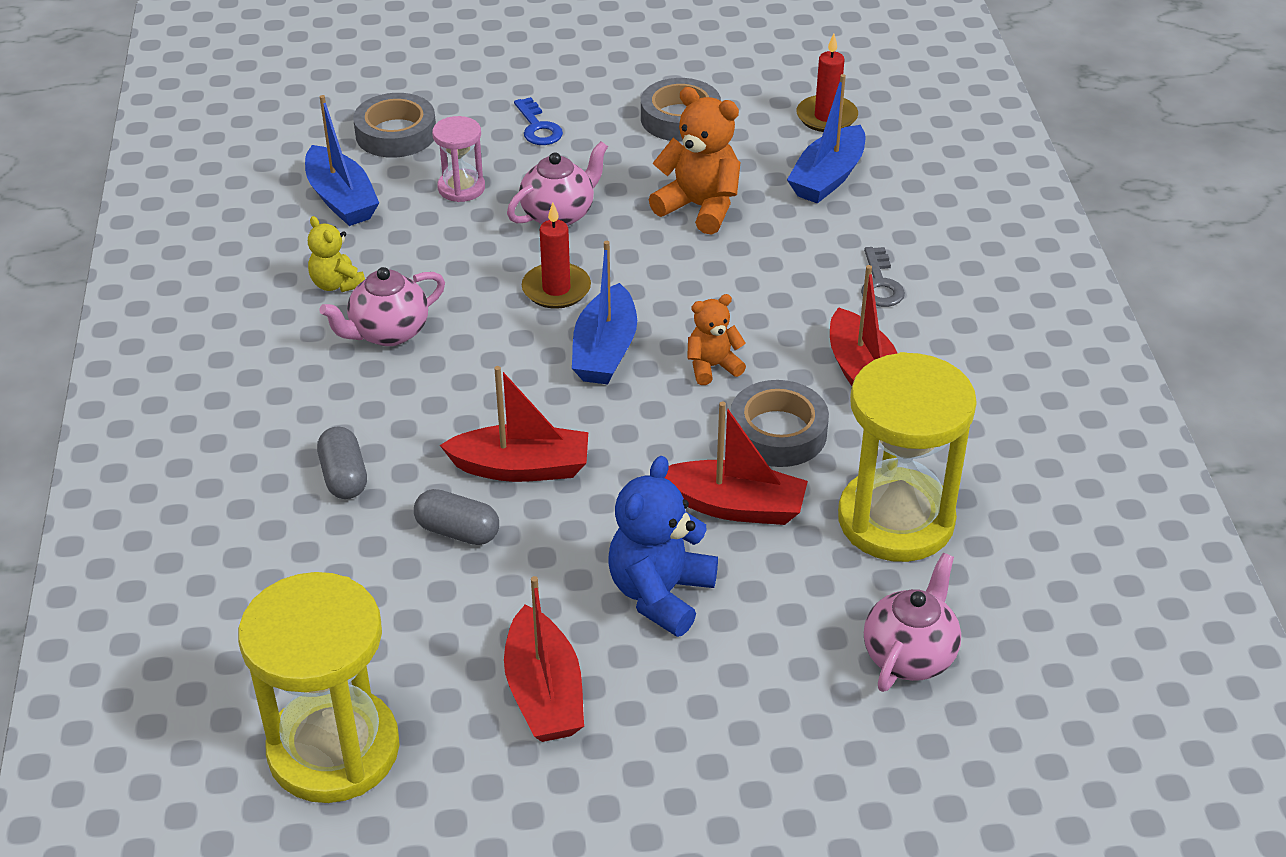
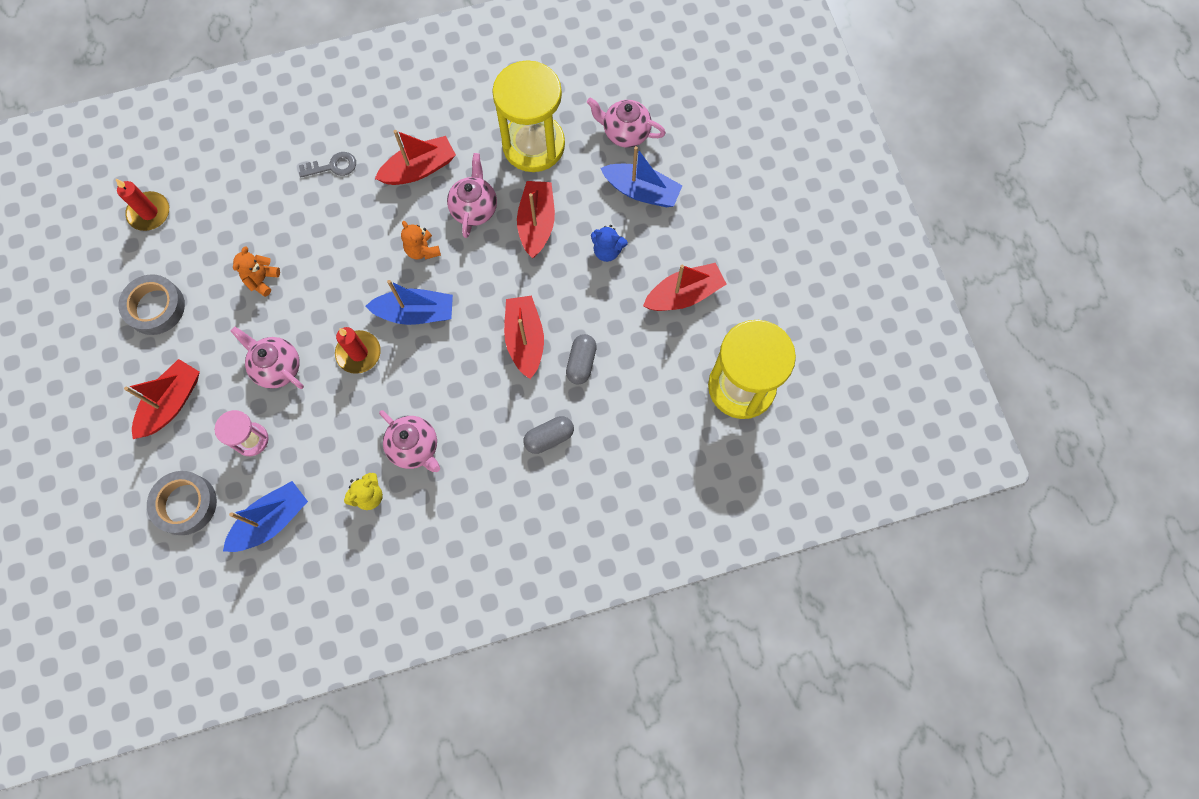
camera: 100 degrees left, 30 degrees up
(538, 127) = (171, 403): blue key -> red boat
(660, 594) = (607, 251): blue teddy bear -> blue teddy bear, size x0.59
(700, 207) = (262, 279): orange teddy bear -> orange teddy bear, size x0.59
(778, 432) = (474, 208): grey tape -> pink teapot
(828, 177) = (222, 205): blue boat -> blue boat (641, 191)

